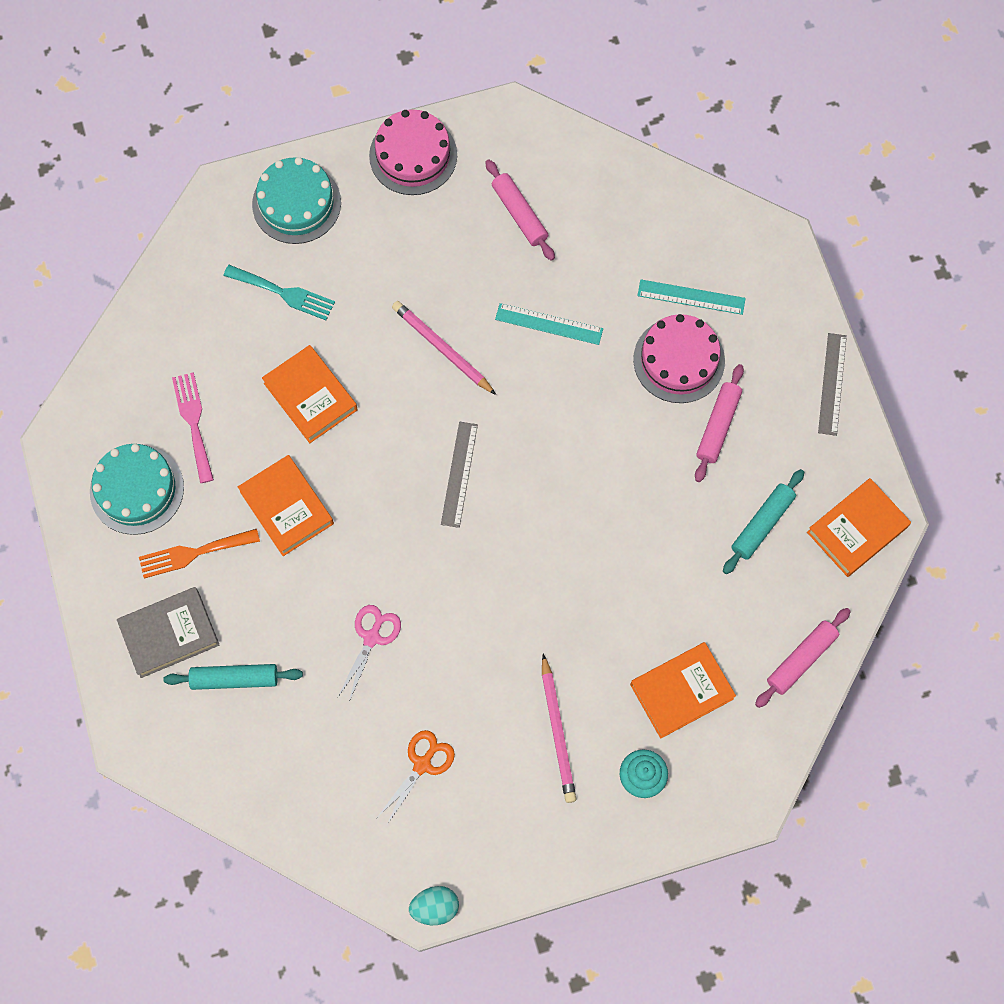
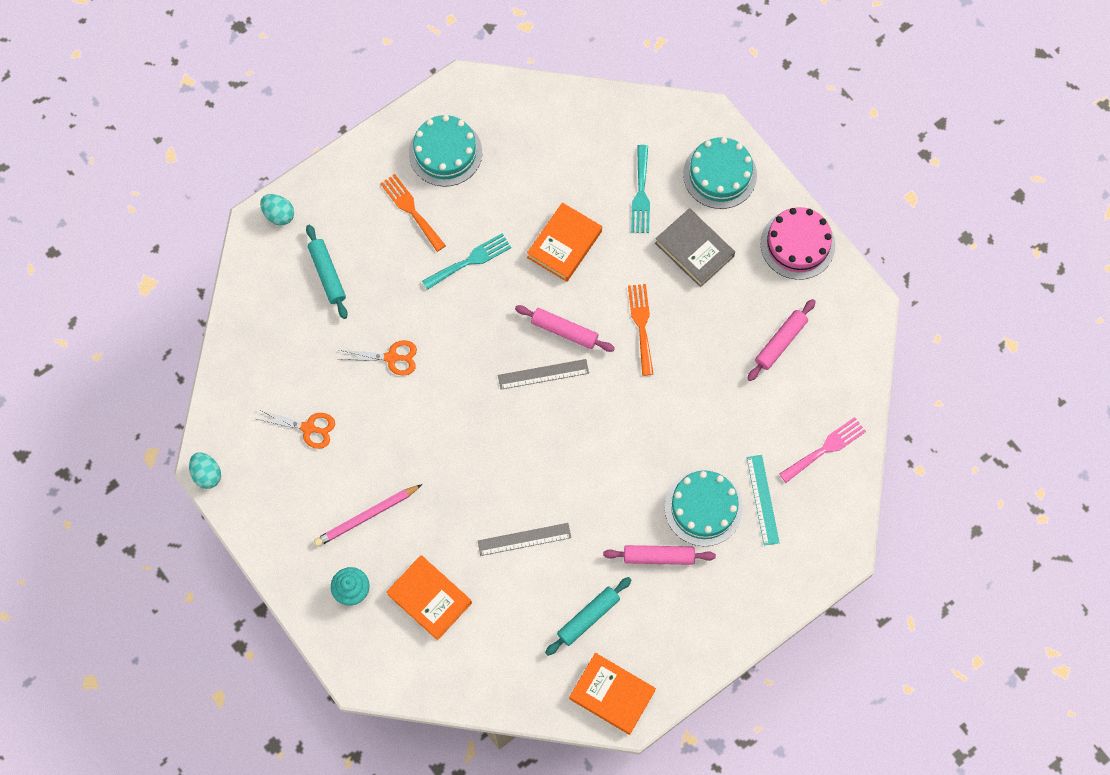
camera: 70 degrees right, 0 degrees up
(131, 712) = (279, 214): none -> turquoise egg
(169, 634) = (345, 217): grey book -> grey book (694, 250)
(193, 422) = (512, 170): pink fork -> pink fork (825, 448)
(286, 507) = (470, 260): orange book -> turquoise fork
(372, 637) = (392, 357): pink scissors -> orange scissors
(442, 348) = (641, 325): pink pencil -> orange fork
(549, 324) = (694, 397): turquoise ruler -> none
(679, 360) = (703, 508): pink cake -> turquoise cake
(762, 524) = (588, 617): turquoise rolling pin -> turquoise rolling pin turned 60 degrees counterclockwise
(801, 659) = (487, 682): pink rolling pin -> pink rolling pin (564, 331)
(832, 384) = (731, 636): grey ruler -> grey ruler (524, 539)

